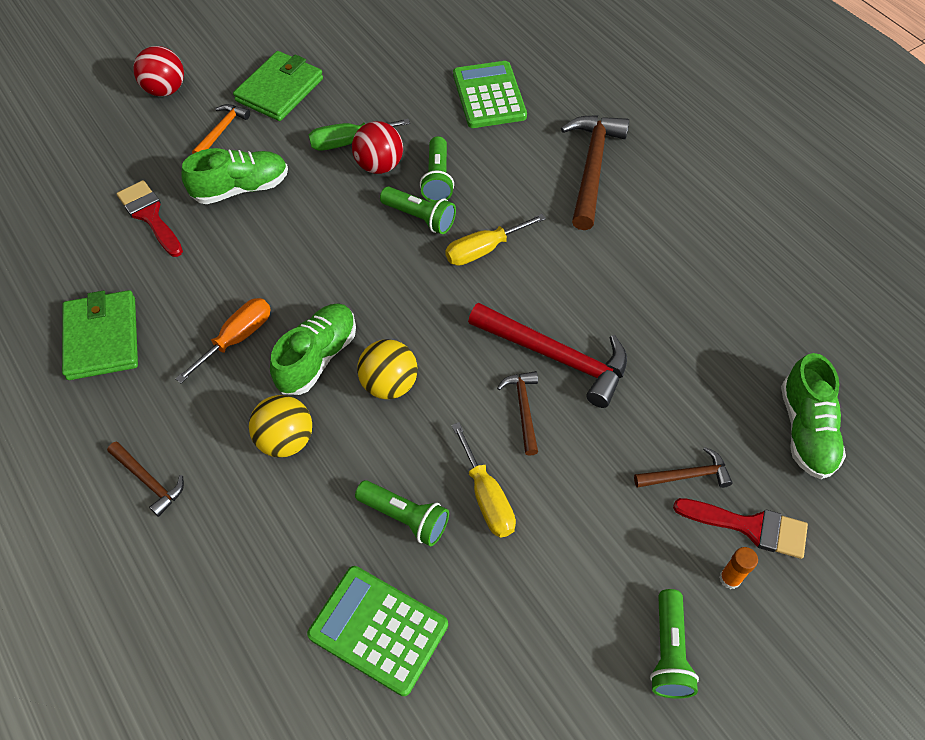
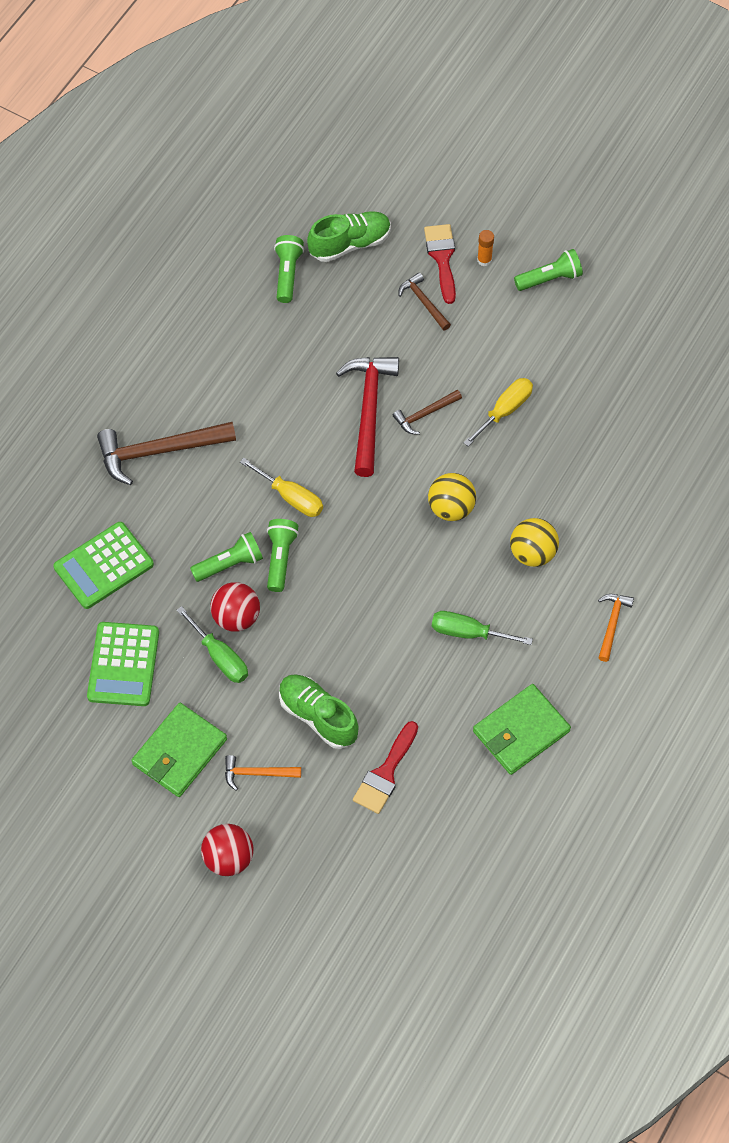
camera: 115 degrees left, 5 degrees up
(149, 481) = (612, 624): brown hammer -> orange hammer
(237, 338) = (468, 632): orange screwdriver -> green screwdriver
(279, 90) = (179, 752): green wallet -> green wallet turned 60 degrees counterclockwise
(317, 357) = (454, 567): green shoe -> none
(378, 629) = (627, 434): green calculator -> green calculator (123, 664)
(405, 517) = (546, 452): green flashlight -> green flashlight (287, 274)

